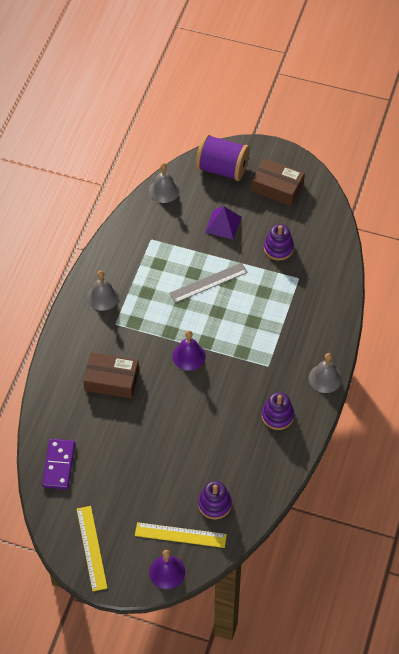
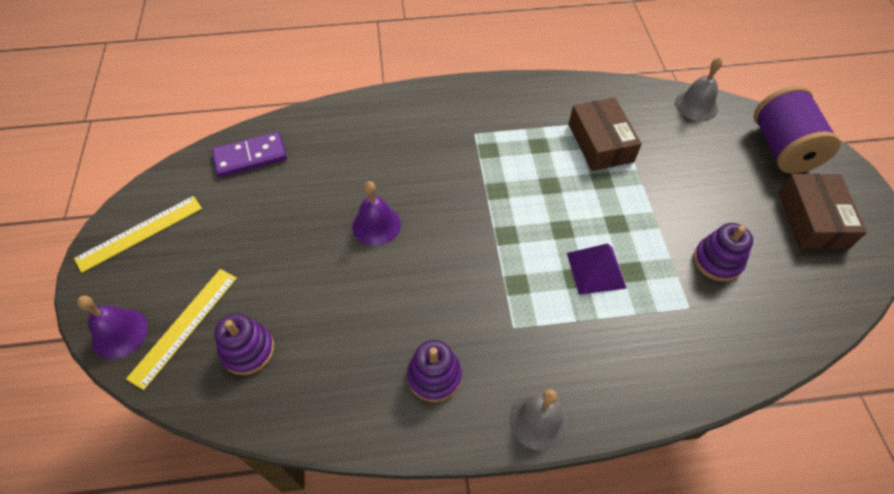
camera: 65 degrees right, 0 degrees up
(103, 297) = (504, 108): grey bell -> none
(112, 380) = (392, 160): brown box -> brown box (600, 143)
(180, 535) = (184, 326): yellow ruler -> yellow ruler turned 45 degrees clockwise
(189, 356) = (473, 224): purple bell -> purple bell (376, 225)
(208, 283) = (599, 202): grey ruler -> none
(223, 224) = (700, 182): purple pyramid -> purple pyramid (596, 270)

